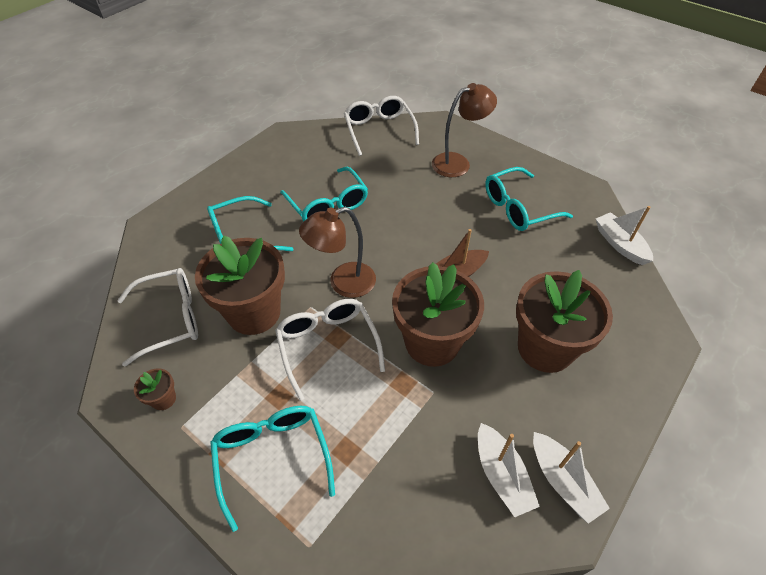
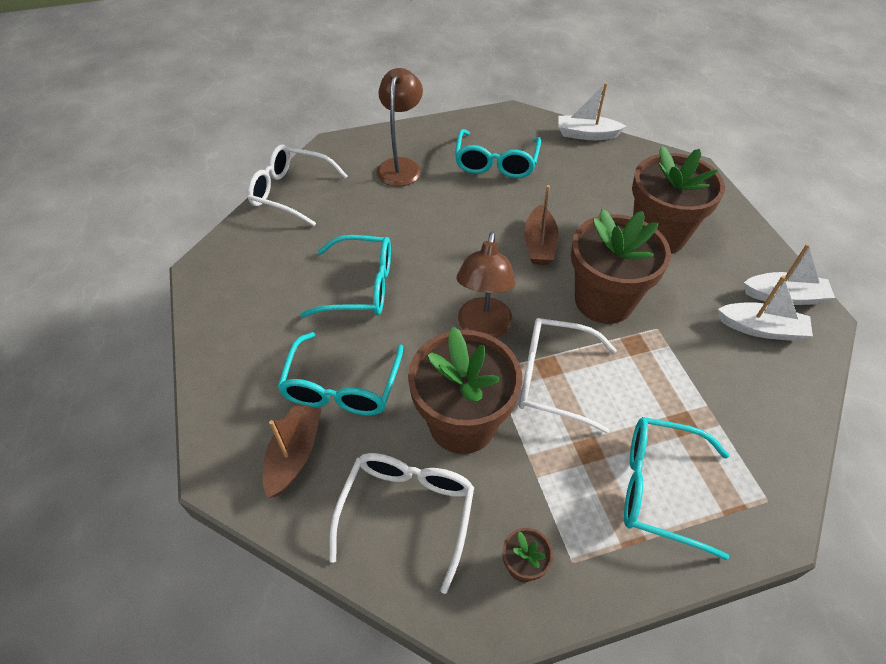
camera: 55 degrees left, 0 degrees up
(180, 247) = (294, 454): none -> brown boat

